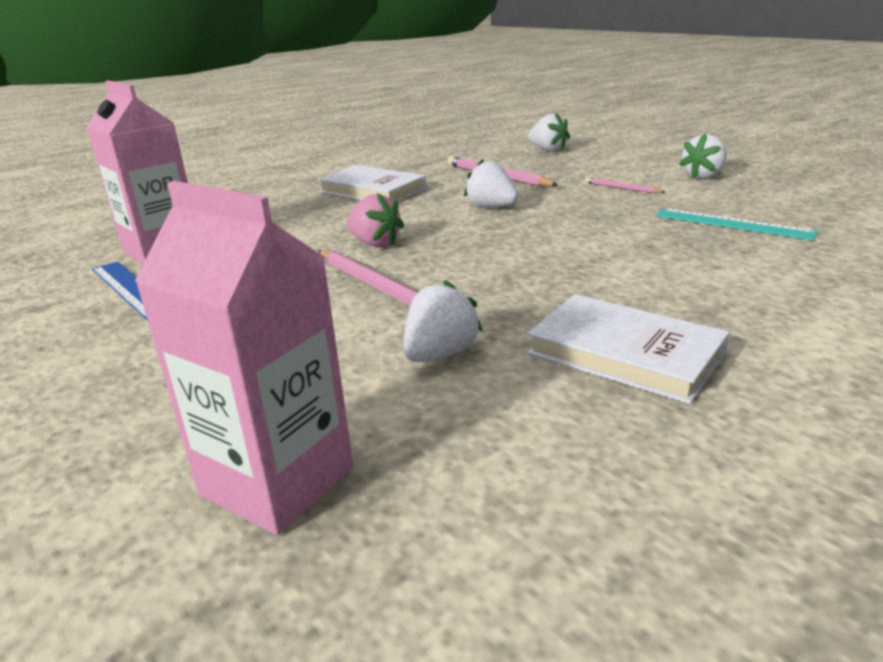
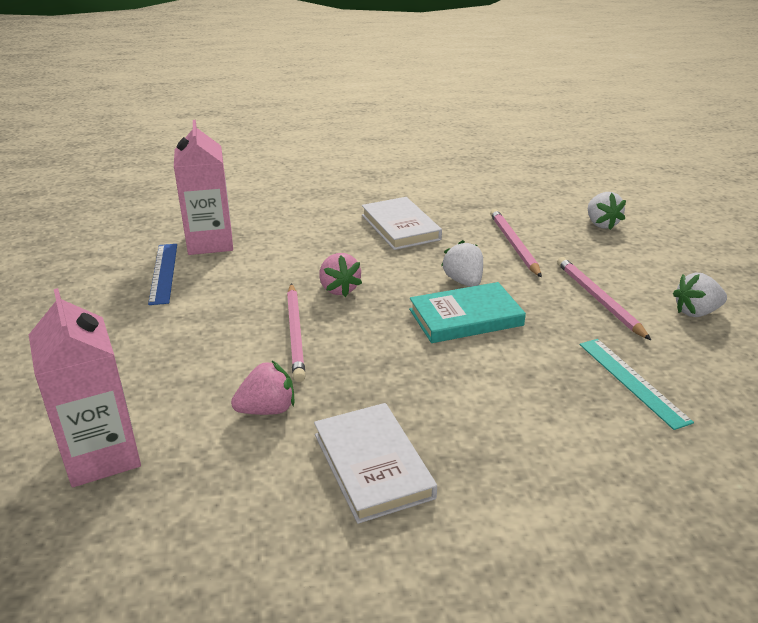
camera: 30 degrees right, 5 degrees up
(440, 354) = (267, 409): white strawberry -> pink strawberry
(532, 227) = (465, 317): none -> turquoise book
(621, 188) = (598, 299): pink pencil -> pink pencil, size x1.87

